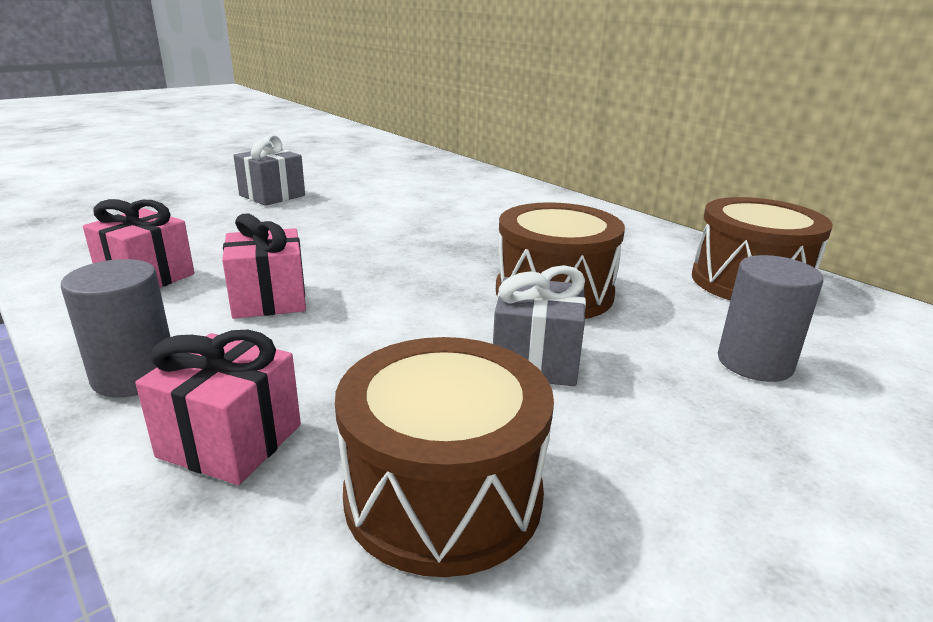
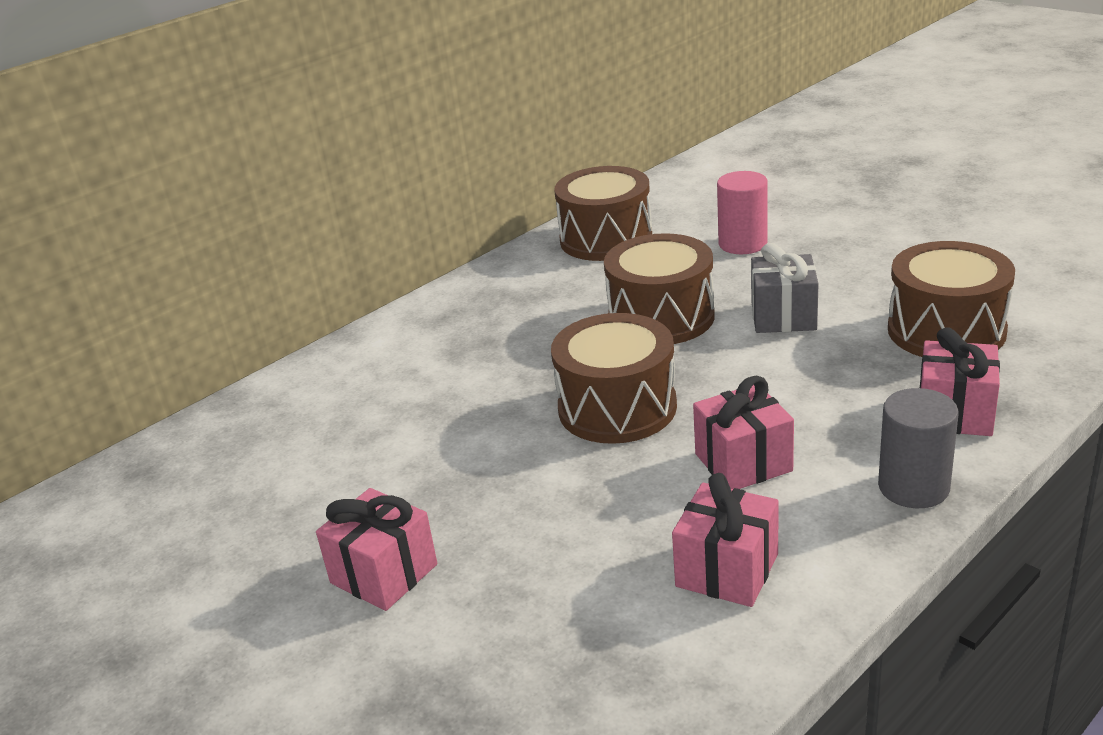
camera: 90 degrees left, 5 degrees up
(272, 195) = (384, 574): grey gift -> pink gift
(397, 261) = (617, 408): none -> brown drum
(754, 363) = (743, 244): grey cylinder -> pink cylinder

